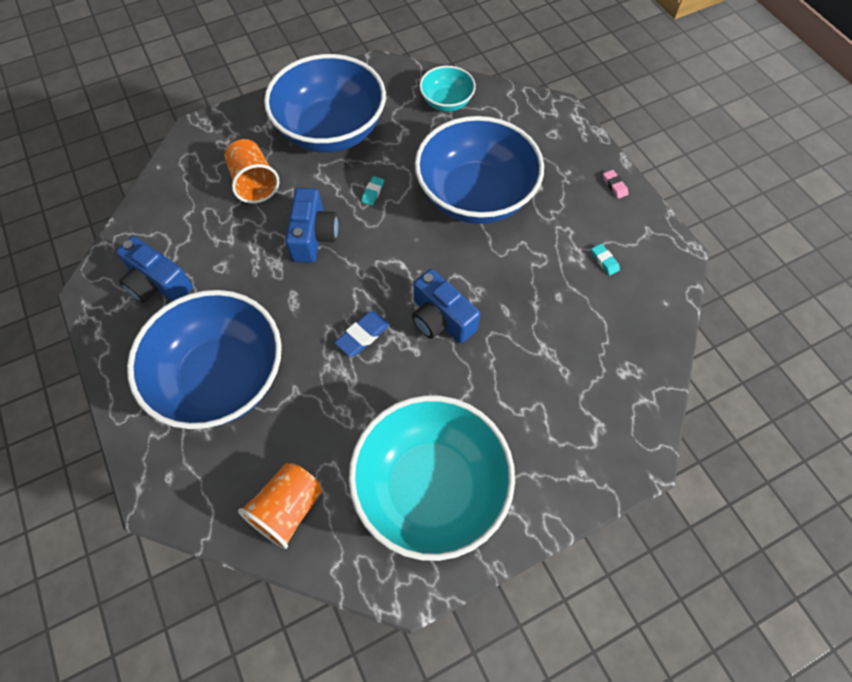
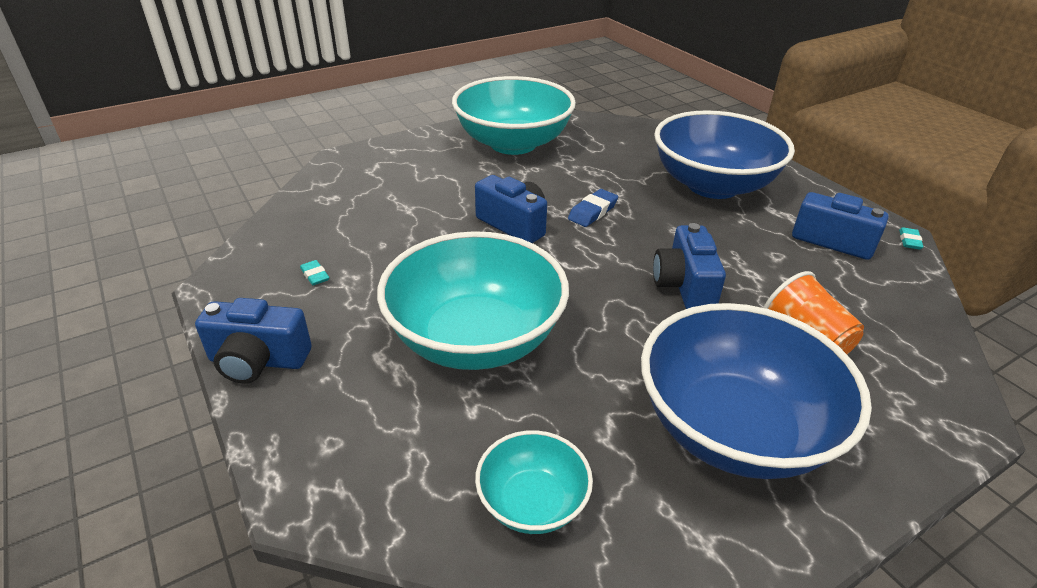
camera: 175 degrees right, 25 degrees down
(288, 509) = (618, 134): orange cup -> none
(373, 192) = (626, 337): turquoise eraser -> turquoise eraser (909, 241)
(475, 196) = (475, 339): blue bowl -> turquoise bowl
(614, 186) = (258, 361): pink eraser -> blue camera

